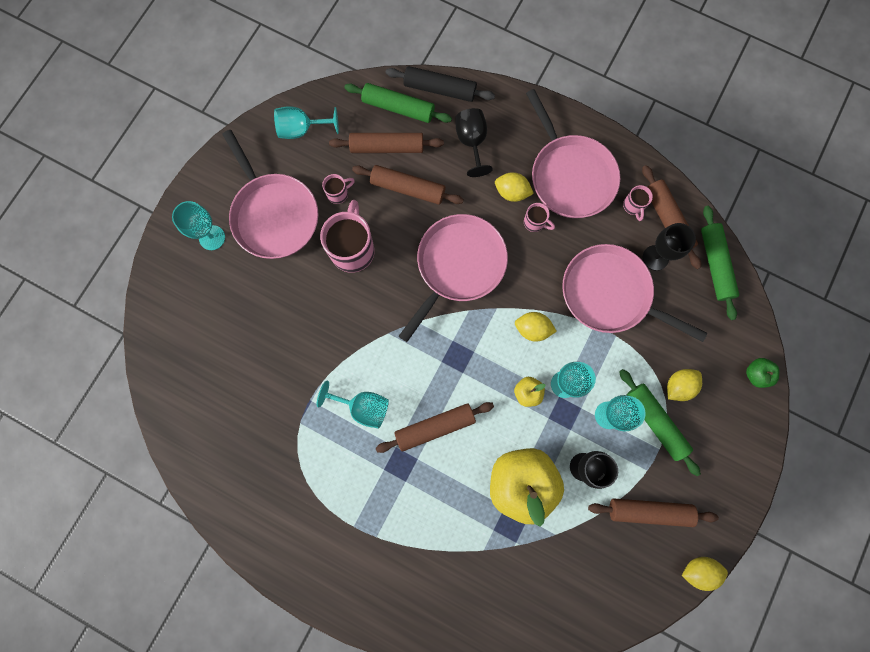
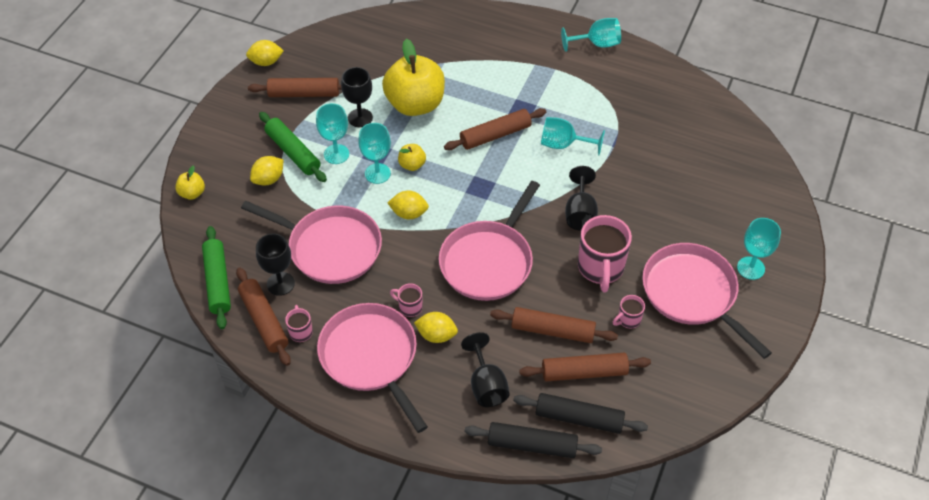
camera: 175 degrees right, 25 degrees down
(301, 130) = (687, 384): turquoise goblet -> turquoise goblet (597, 44)
(361, 314) = (580, 213): none -> black goblet
(398, 108) = (579, 418): green rolling pin -> black rolling pin
(756, 374) = (192, 193): green apple -> yellow apple

